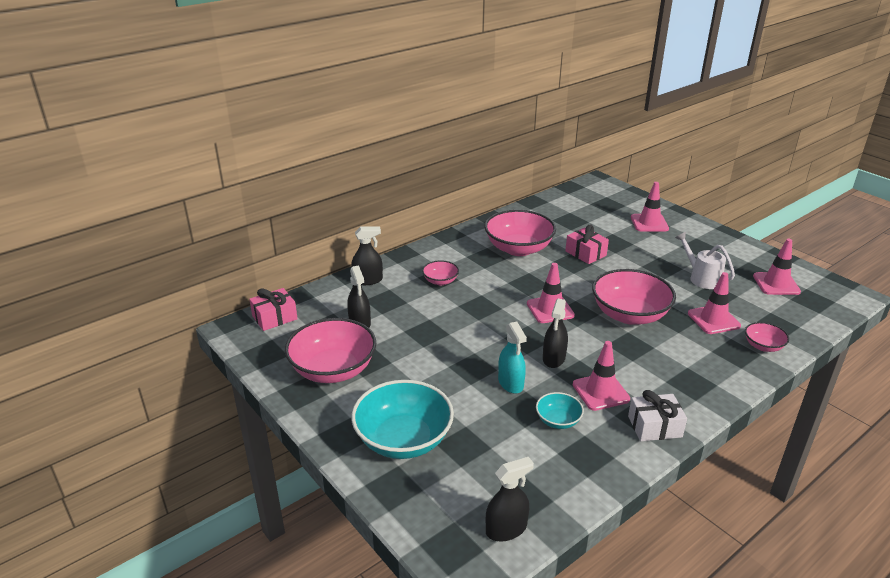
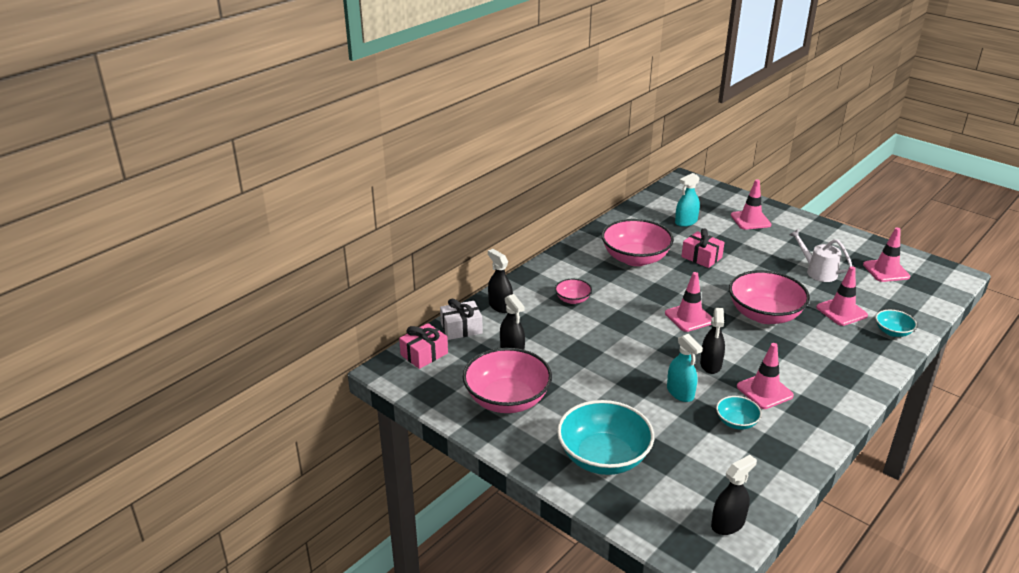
camera: 10 degrees left, 0 degrees up
(368, 280) = (500, 306): black spray bottle -> black spray bottle turned 105 degrees counterclockwise
(583, 219) = (686, 222): none -> turquoise spray bottle
(654, 426) = (823, 417): white gift -> white gift (461, 328)
(763, 346) = (892, 332): pink bowl -> turquoise bowl

